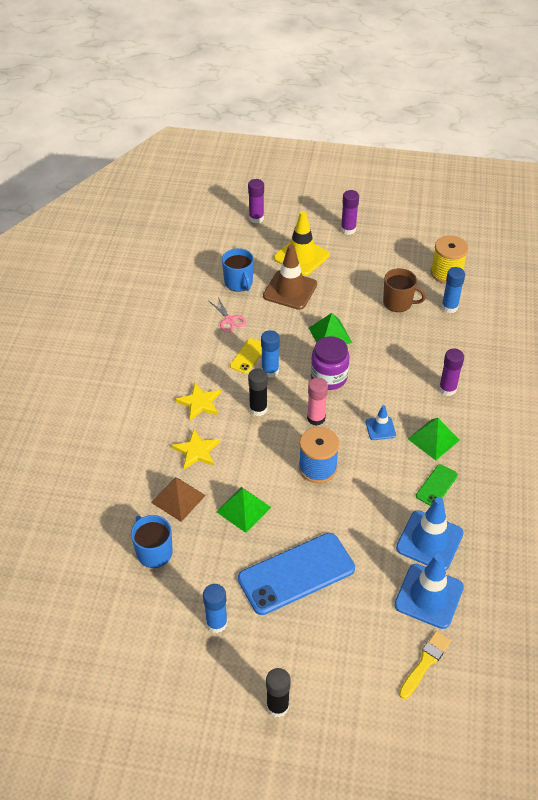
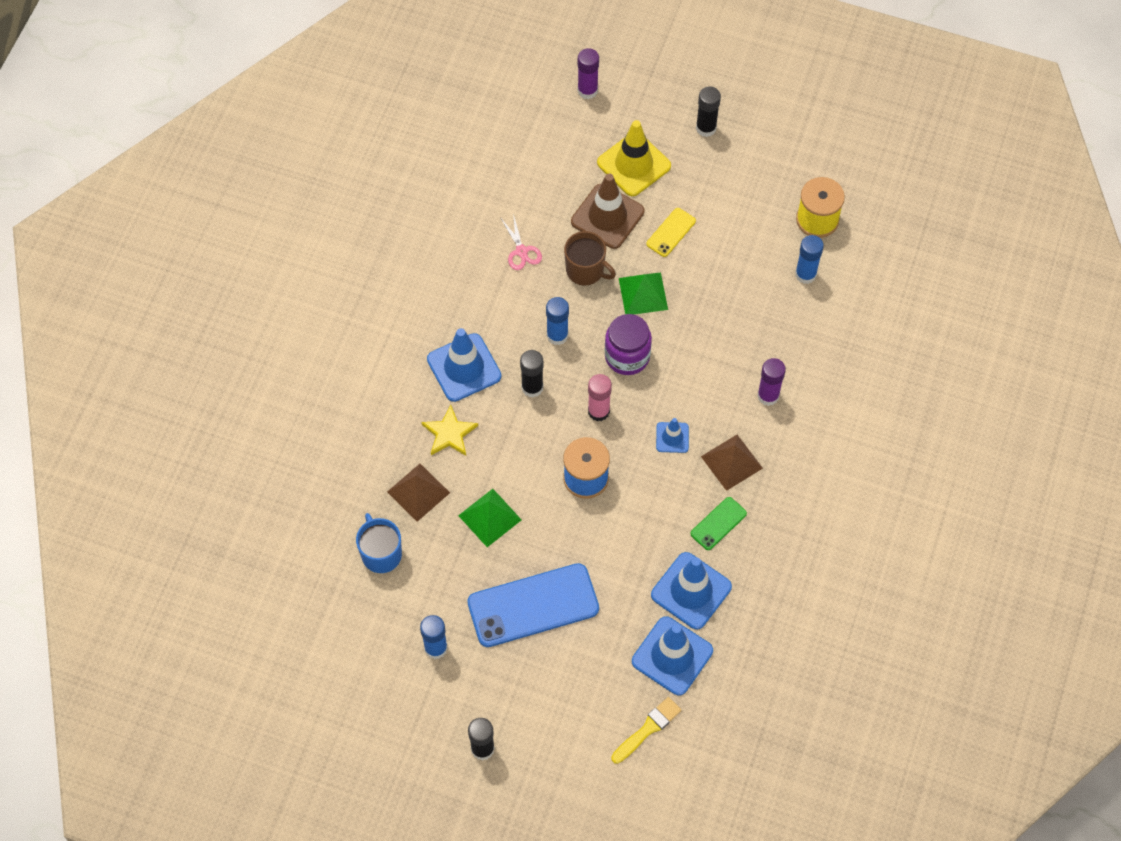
camera: 10 degrees right, 15 degrees up
(199, 403) = (464, 368): yellow star -> blue traffic cone
(238, 283) = (544, 194): blue mug -> none
(248, 356) = (535, 309): yellow phone -> yellow phone (671, 232)
(348, 229) = (706, 128): purple glue stick -> black glue stick
(398, 303) = (741, 257): brown mug -> brown mug (586, 270)
(433, 439) = (731, 462): green pyramid -> brown pyramid

